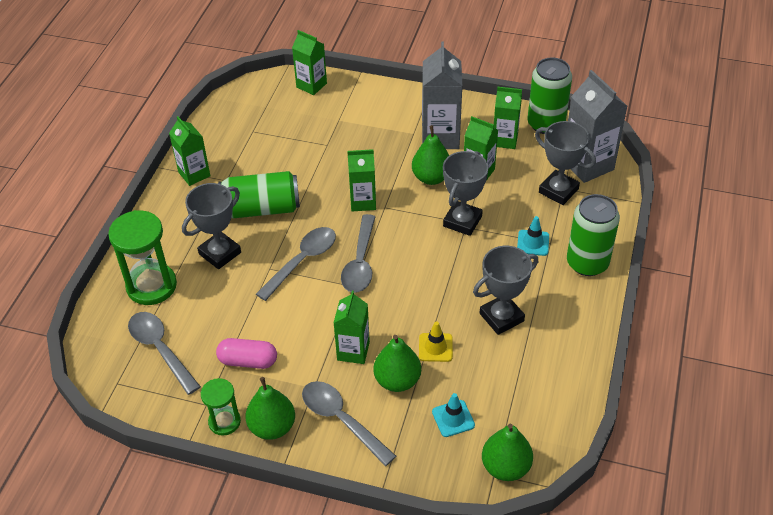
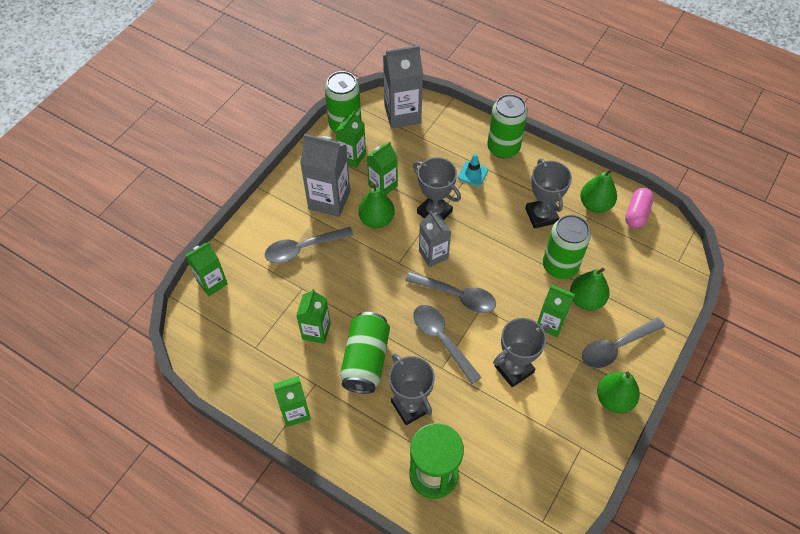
camera: 75 degrees left, 10 degrees up
(160, 349) = (512, 477): grey spoon -> grey spoon (303, 248)
(224, 422) = (602, 435): green hourglass -> none
(248, 361) = (542, 405): pink capsule -> pink capsule (636, 213)
(363, 202) = (386, 277): green carton -> green carton (316, 331)
(406, 232) = (433, 254): none -> grey carton
(435, 347) = (560, 266): yellow traffic cone -> green can
(453, 418) = (628, 272): turquoise traffic cone -> none
(505, 467) = (674, 252): green pear -> green pear (595, 205)
(558, 191) = (423, 141): grey trophy -> grey trophy (514, 369)

